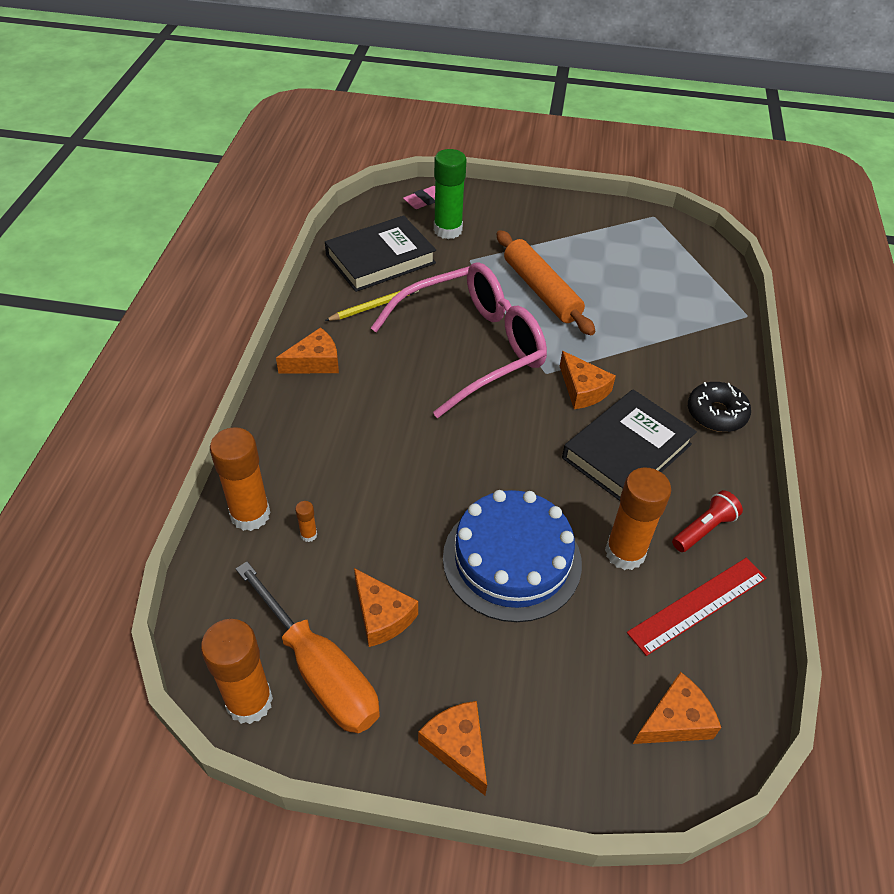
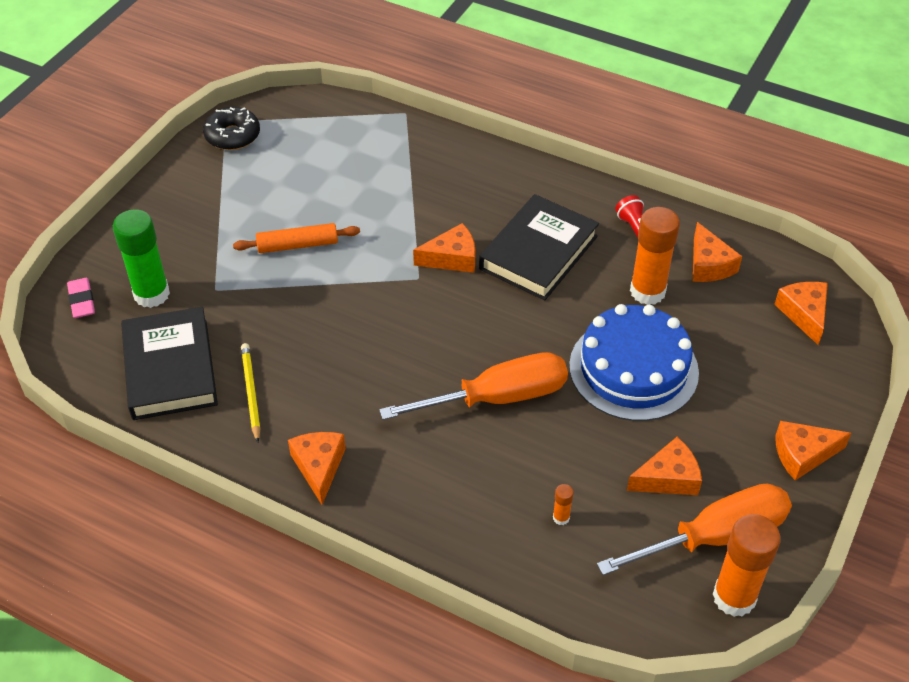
camera: 70 degrees left, 0 degrees up
(250, 514) = (520, 564): orange glue stick -> none
(430, 458) = (497, 398): none -> orange screwdriver
(473, 347) = (357, 324): pink glasses -> none
(541, 291) = (297, 245): orange rolling pin -> orange rolling pin, size x0.66
(627, 451) = (539, 253): black book -> black book turned 60 degrees clockwise
(698, 605) = (709, 264): red ruler -> orange cheese
(716, 413) = (517, 179): black donut -> black donut (232, 136)

